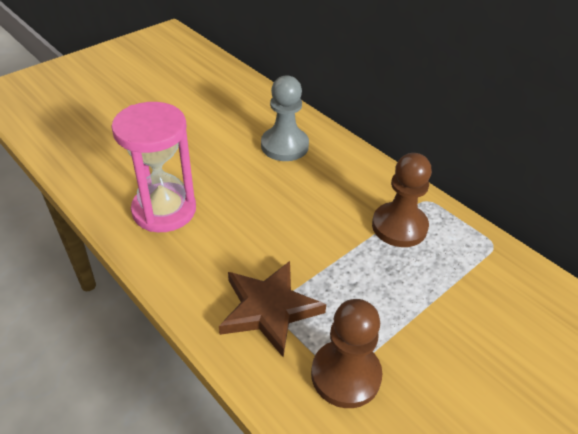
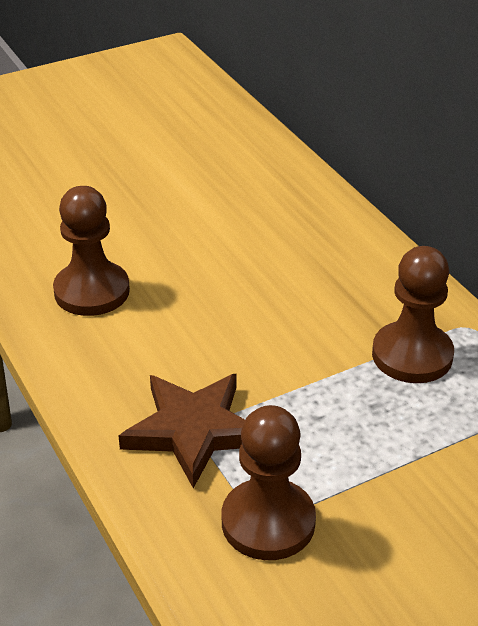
camera: 15 degrees right, 5 degrees down
(164, 210) = (92, 291): pink hourglass -> brown pawn
(284, 146) = (283, 228): grey pawn -> none

